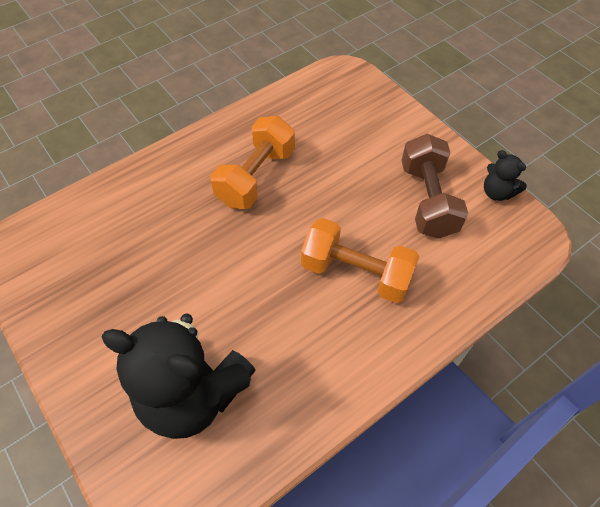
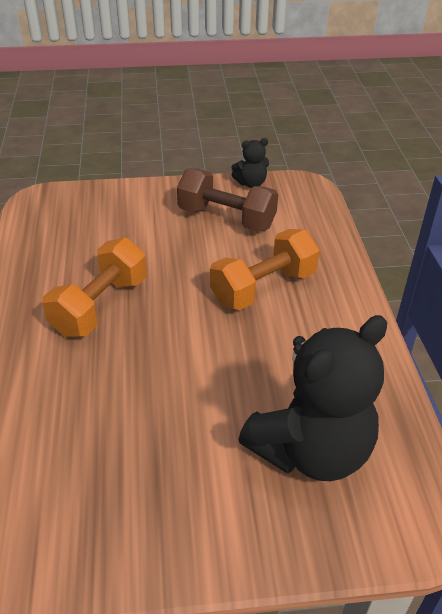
camera: 60 degrees left, 15 degrees down
(256, 177) = (100, 306): orange dumbbell -> orange dumbbell turned 60 degrees clockwise

